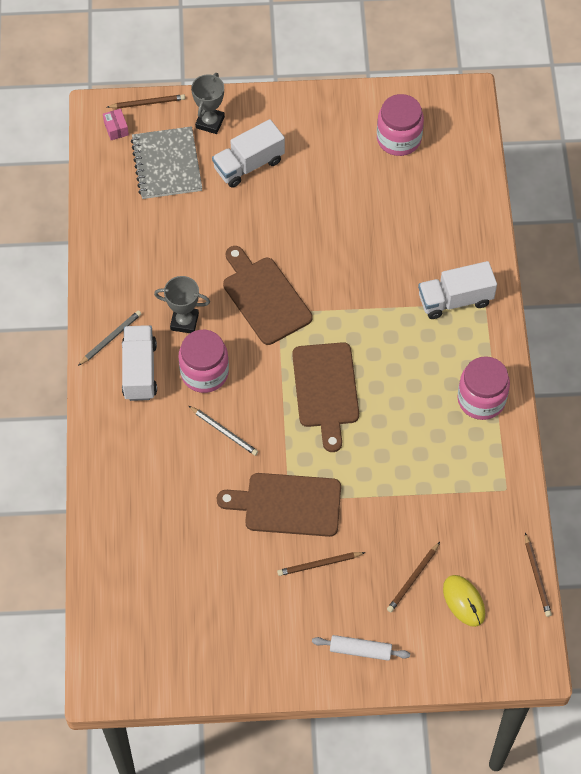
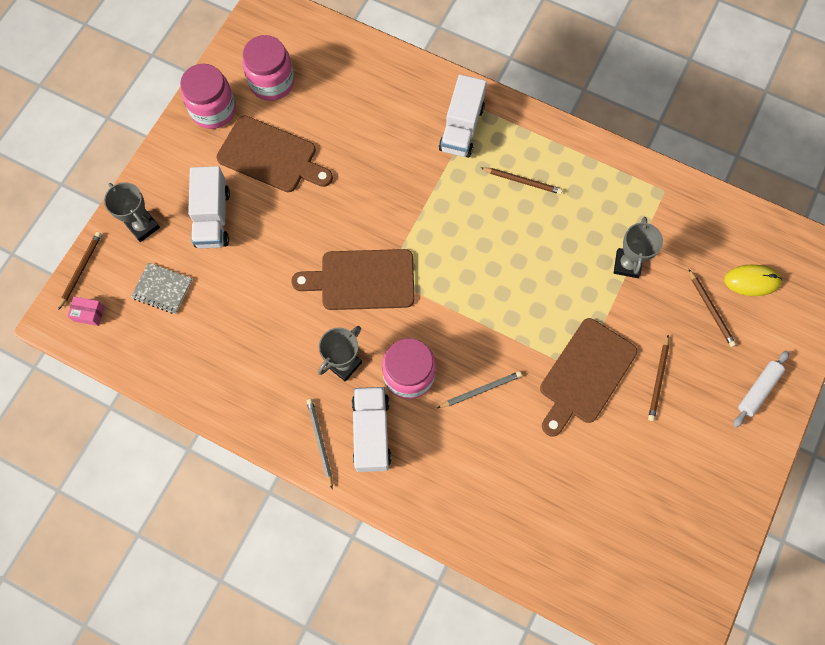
camera: 60 degrees left, 10 degrees up
(140, 371) = (371, 433): white truck -> white truck turned 60 degrees clockwise
(167, 164) = (162, 289): grey notebook -> grey notebook, size x0.59
(325, 390) = (488, 280): brown cutting board -> brown cutting board (271, 156)
(412, 491) = (627, 264): none -> grey trophy
(481, 399) = (569, 162): pink jar -> pink jar (213, 110)
(537, 576) = (757, 212): brown pencil -> brown pencil (522, 181)

